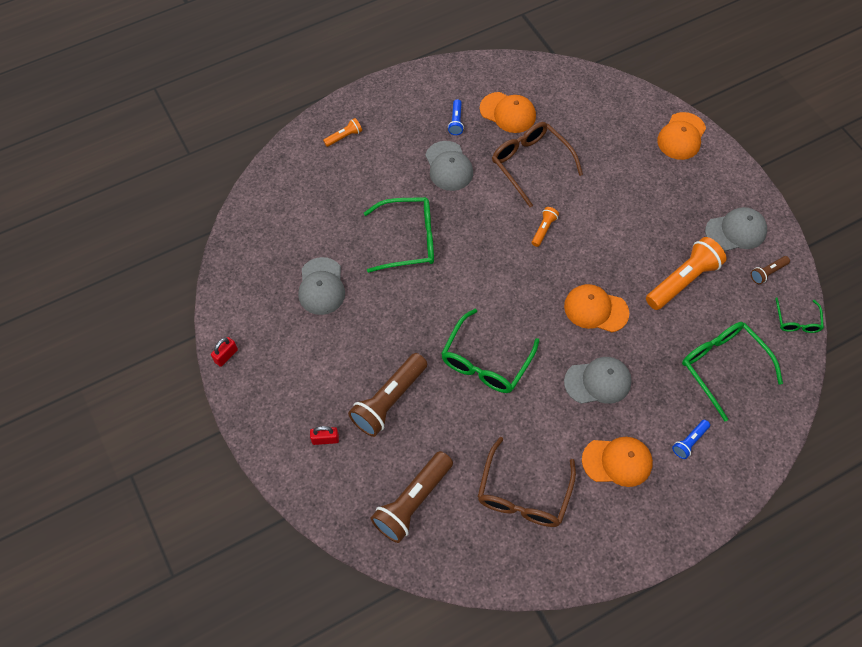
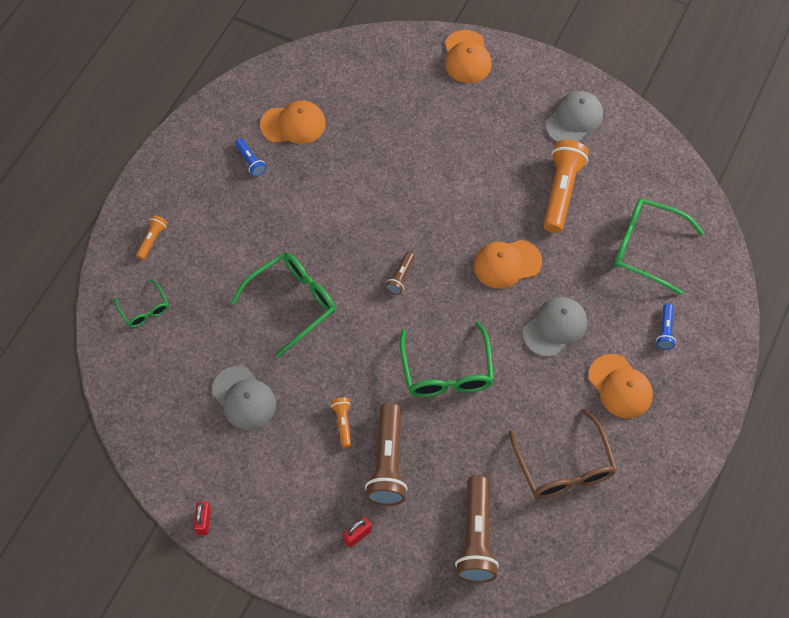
camera: 35 degrees left, 0 degrees up
(448, 166) = (276, 209): grey cap -> none
(530, 164) = (351, 162): brown glasses -> none
(543, 229) = (408, 218): orange flashlight -> orange flashlight (343, 423)
(617, 461) = (620, 386): orange cap -> orange cap turned 90 degrees clockwise
(767, 272) = (625, 141): brown flashlight -> brown flashlight (401, 277)
(797, 321) = (678, 170): green glasses -> green glasses (144, 310)

